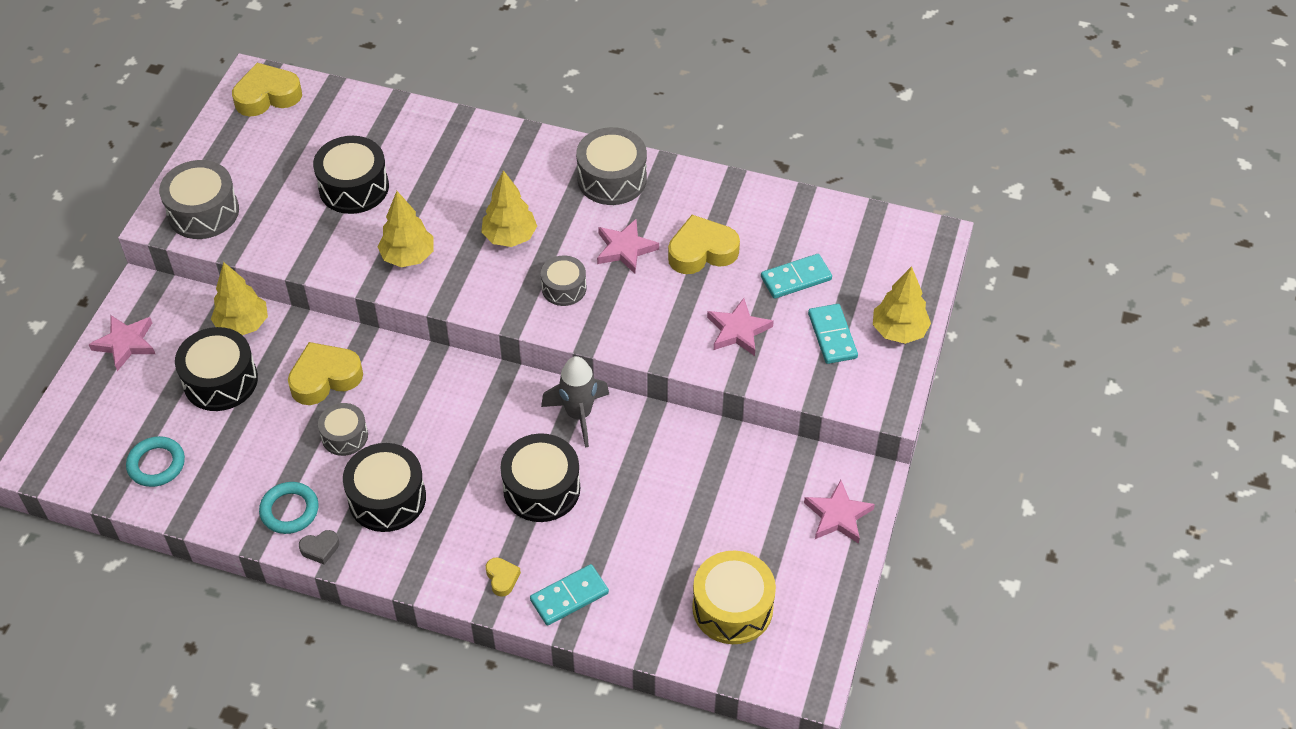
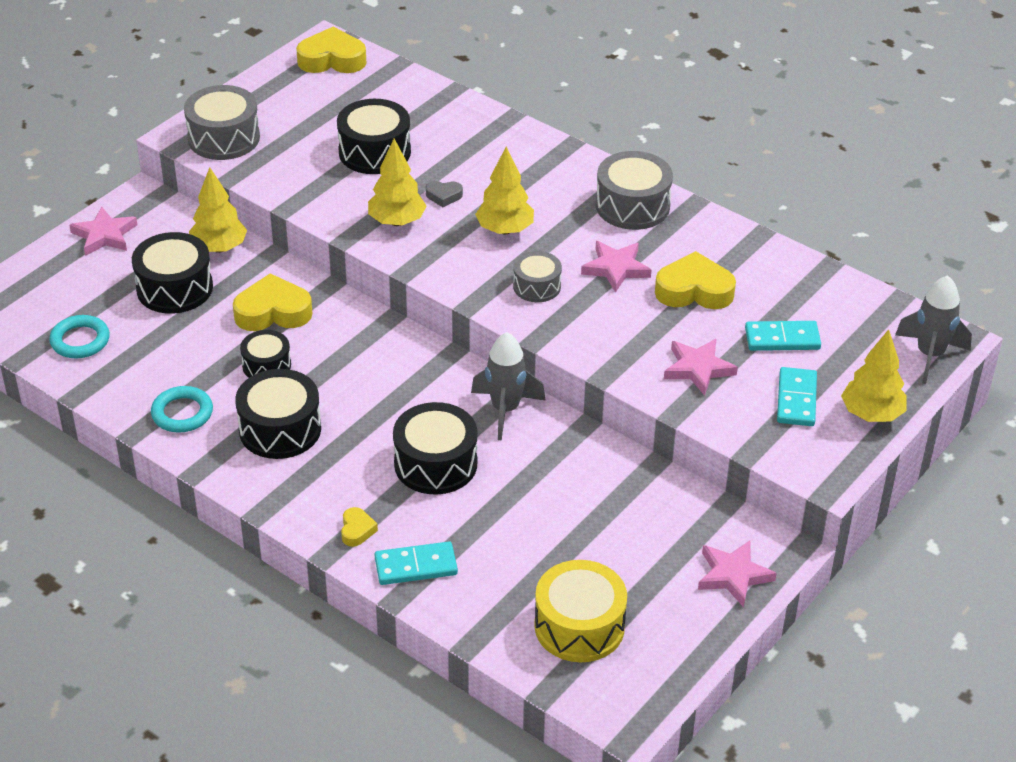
camera: 20 degrees right, 10 degrees down
(320, 549) = (194, 453): grey heart -> grey heart (444, 196)
(344, 436) = (266, 365): grey drum -> black drum
(922, 258) = (930, 355): none -> grey rocket

